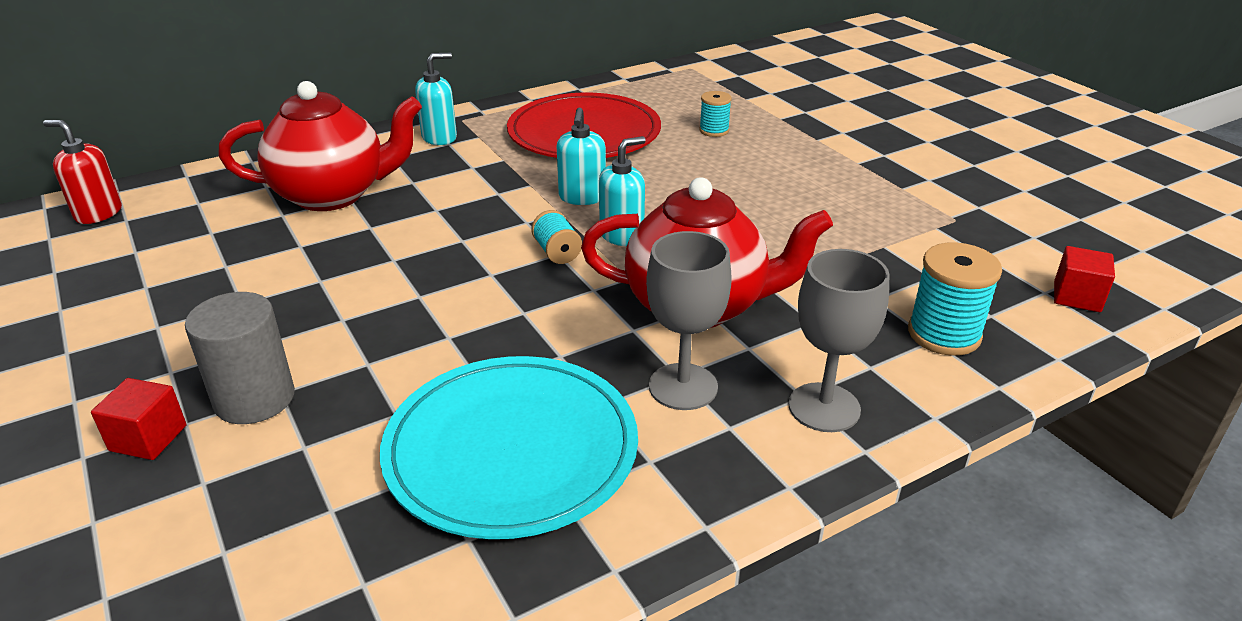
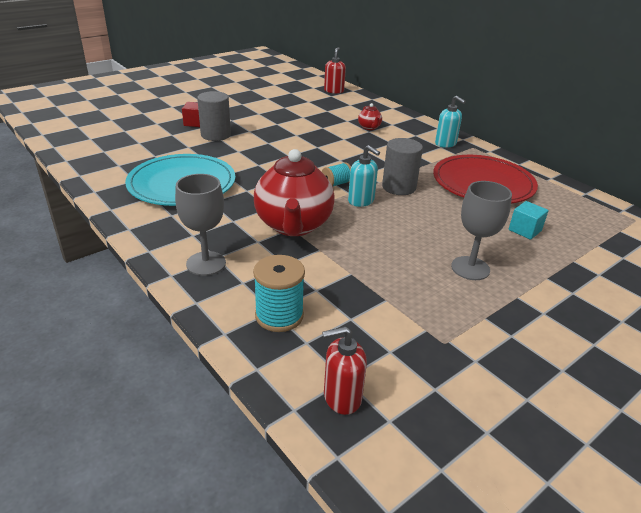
camera: 80 degrees right, 0 degrees up
(333, 195) = (369, 127): red teapot -> red teapot, size x0.42
(582, 197) = (399, 187): turquoise soap dispenser -> grey cylinder
(683, 387) = (223, 222): grey goblet -> grey goblet (470, 268)
(714, 130) = (525, 230): turquoise spool -> turquoise cube
(1077, 297) = (342, 397): red cube -> red soap dispenser

